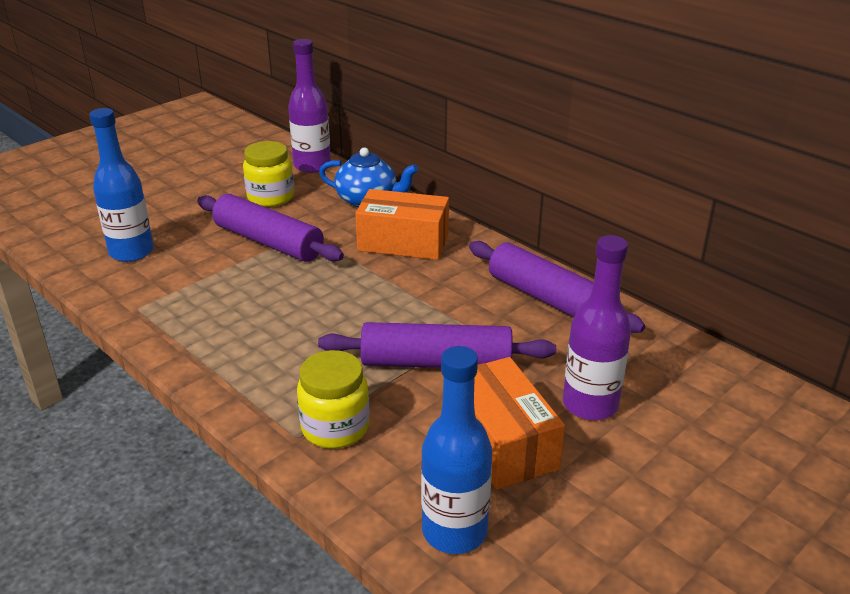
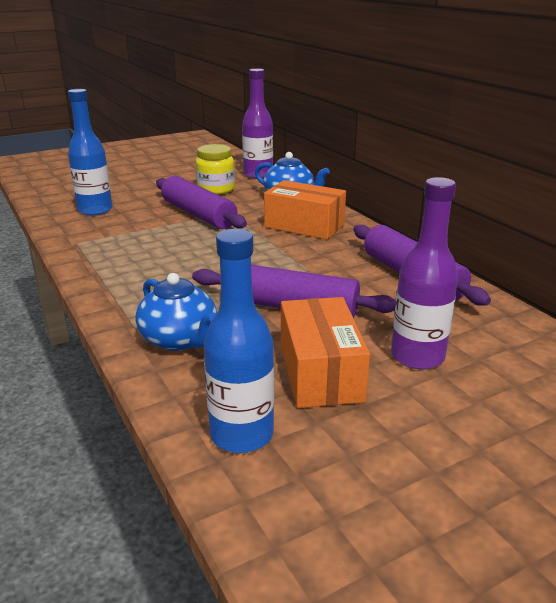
camera: 15 degrees right, 5 degrees down
(335, 428) = (180, 339): yellow jar -> blue teapot

